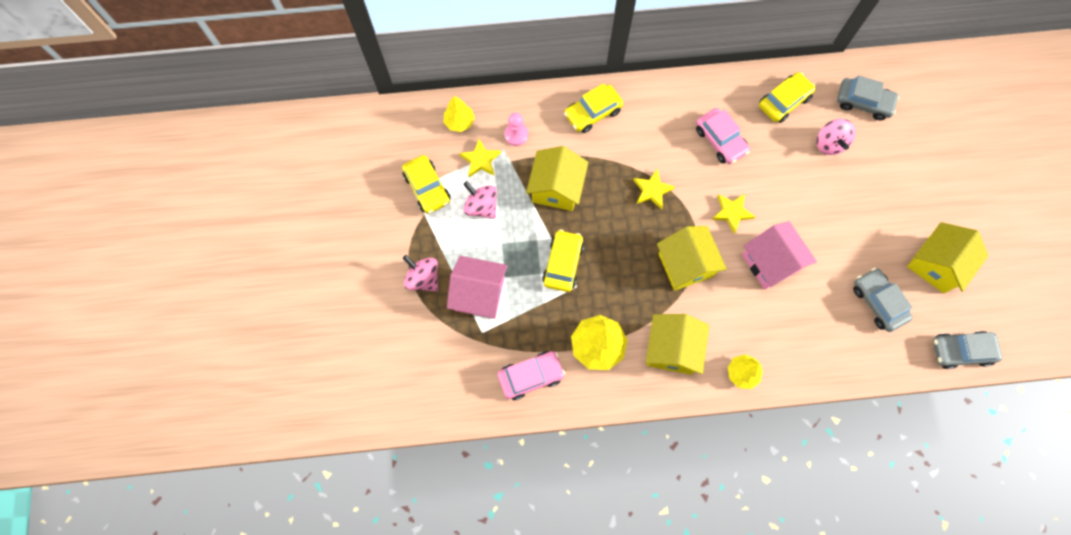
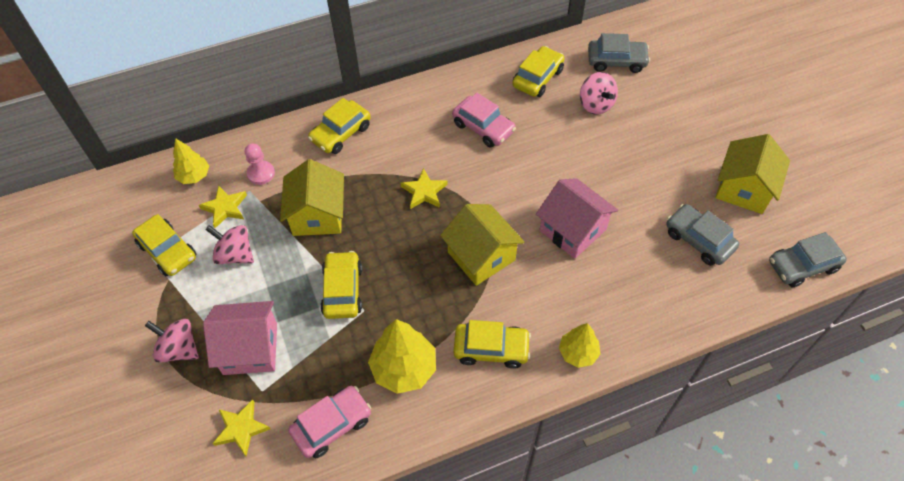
camera: 15 degrees left, 15 degrees down
(672, 349) = (491, 349): yellow house -> yellow car
(732, 212) = (516, 192): yellow star -> yellow star (241, 428)

